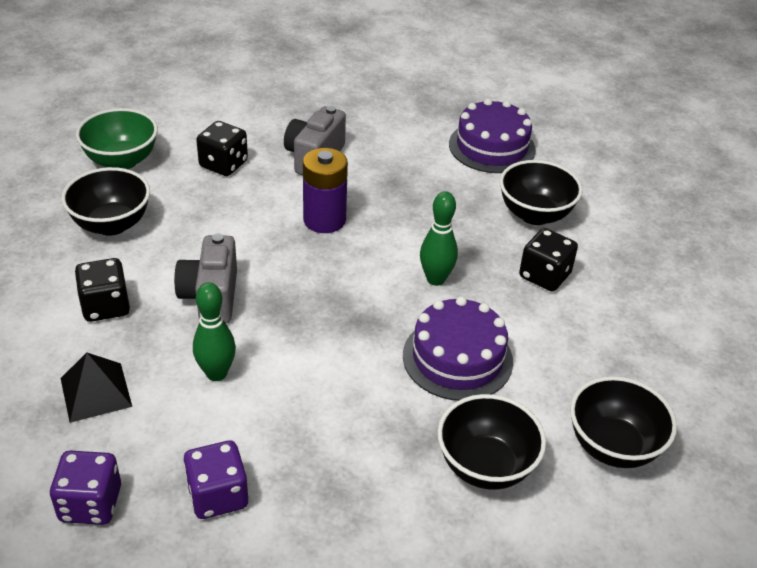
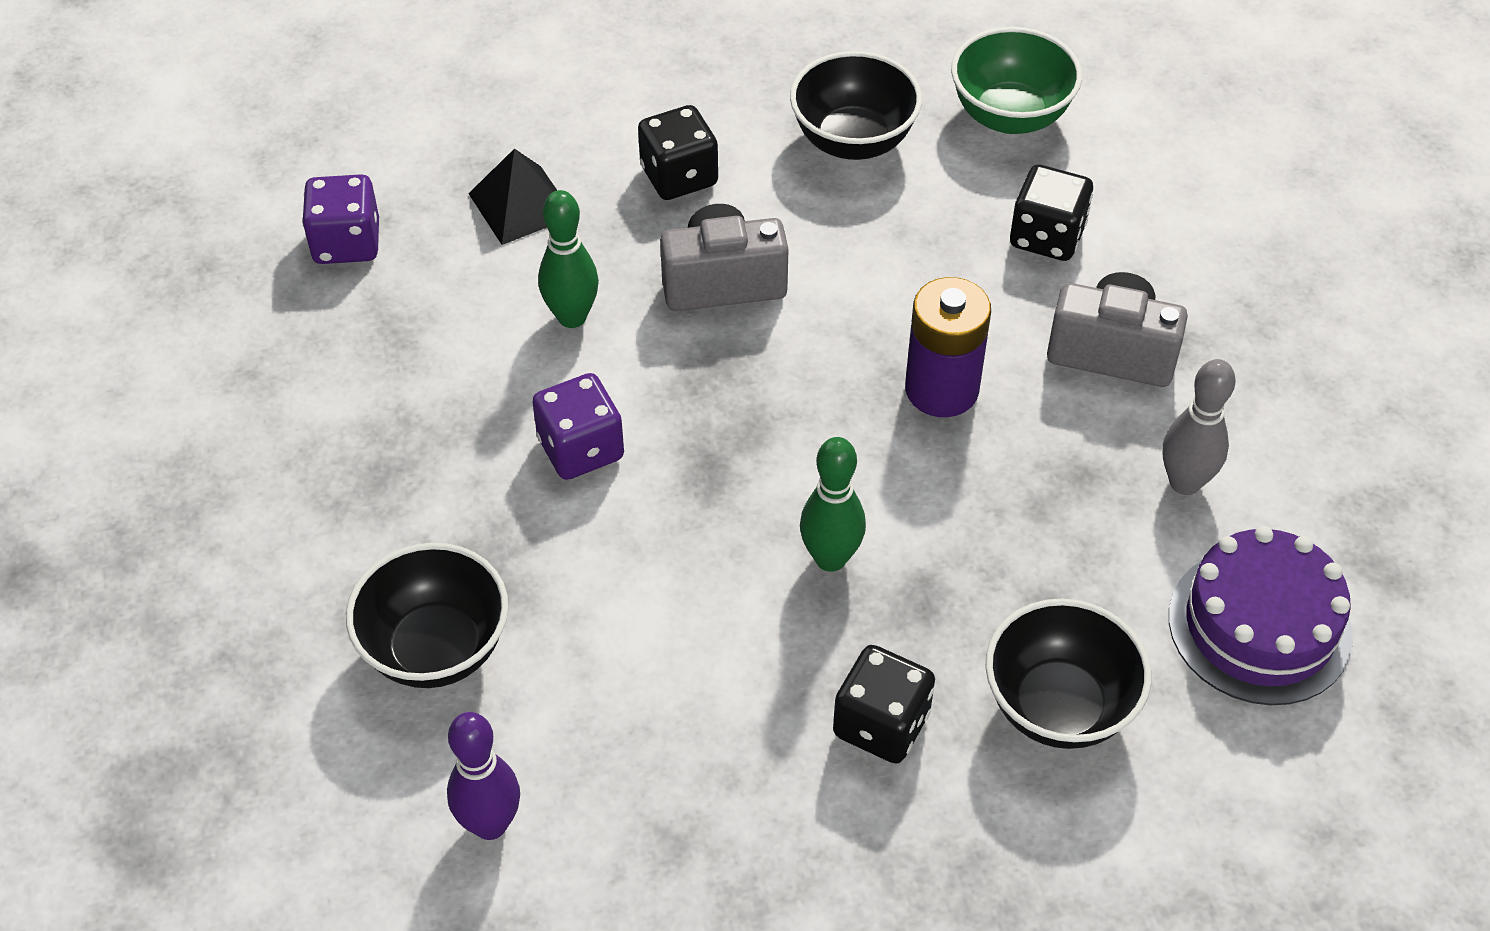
camera: 85 degrees right, 10 degrees up
(218, 495) = (365, 357): purple dice -> purple dice (581, 449)
(405, 151) = (1184, 482): none -> grey bowling pin
(457, 358) = (650, 601): purple cake -> none
(613, 446) = (490, 824): black bowl -> purple bowling pin

